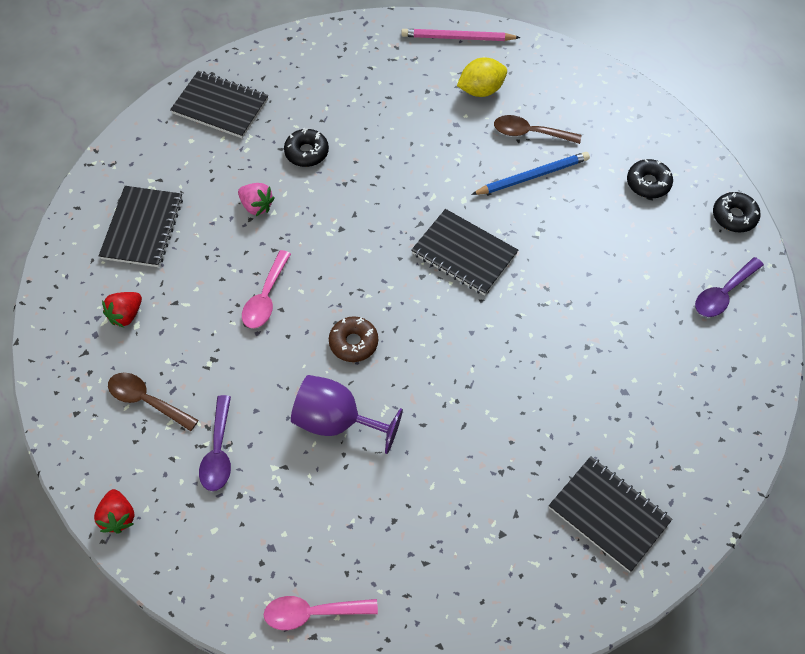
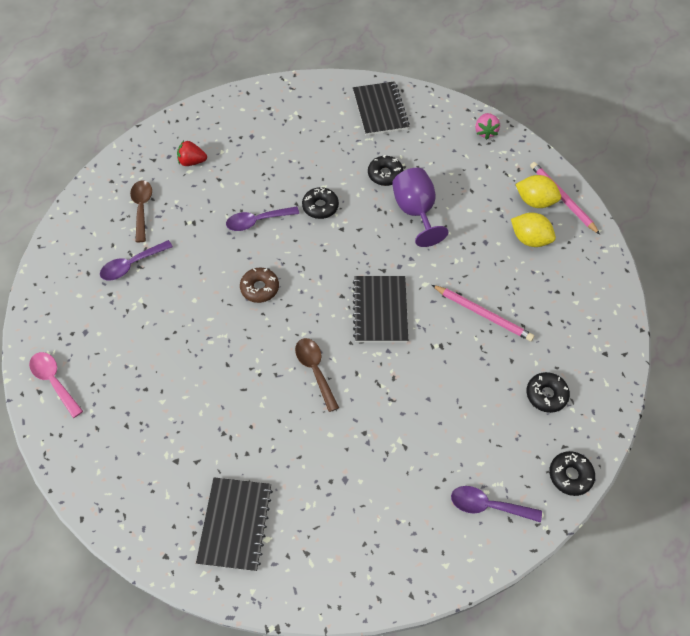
camera: 55 degrees right, 0 degrees up
(118, 517) = (58, 243): red strawberry -> none
(142, 228) = (258, 131): black notebook -> none
(256, 206) = (321, 175): pink strawberry -> pink strawberry (485, 132)
(266, 298) = (257, 221): pink spoon -> purple spoon
(297, 230) = (320, 206): none -> black donut
(336, 421) = (195, 314): purple goblet -> purple goblet (415, 212)
(443, 59) = (535, 201): none -> yellow lemon
(529, 133) = (520, 290): brown spoon -> brown spoon (315, 370)
(532, 176) = (483, 314): blue pencil -> pink pencil

